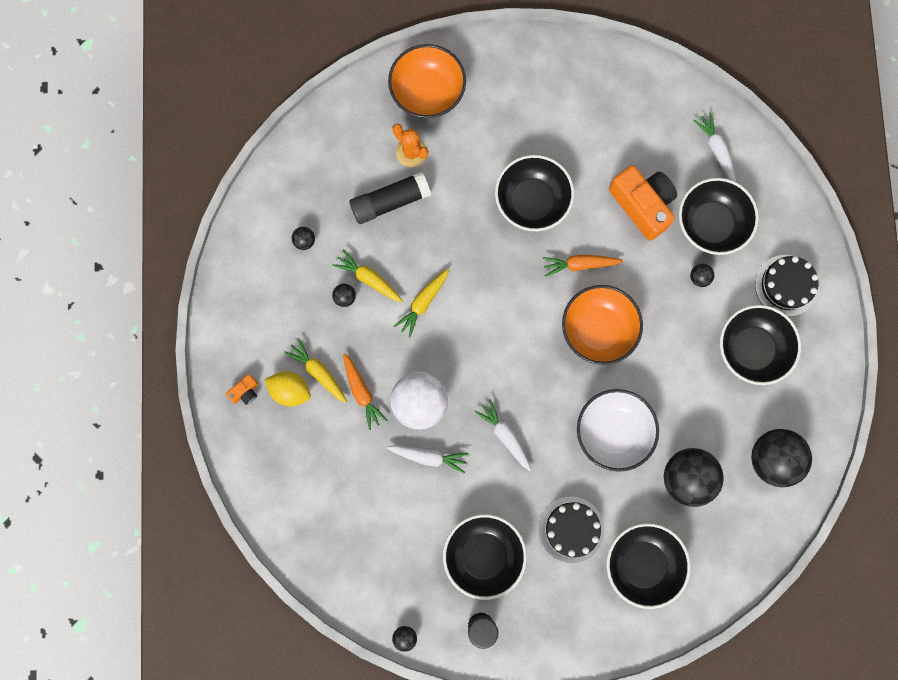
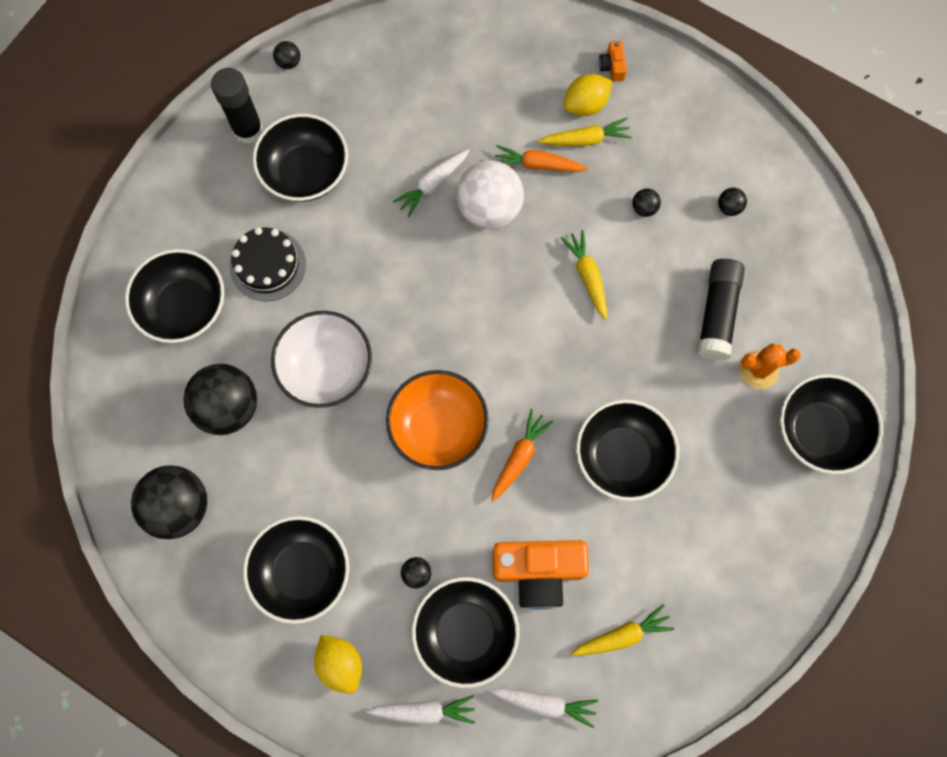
camera: 125 degrees right, 5 degrees down
(369, 279) = (648, 242): yellow carrot -> yellow carrot (622, 635)
(427, 92) = (818, 431): orange bowl -> black bowl
(505, 435) = (400, 265): white carrot -> white carrot (424, 711)
(786, 285) = (340, 663): black cake -> yellow lemon

